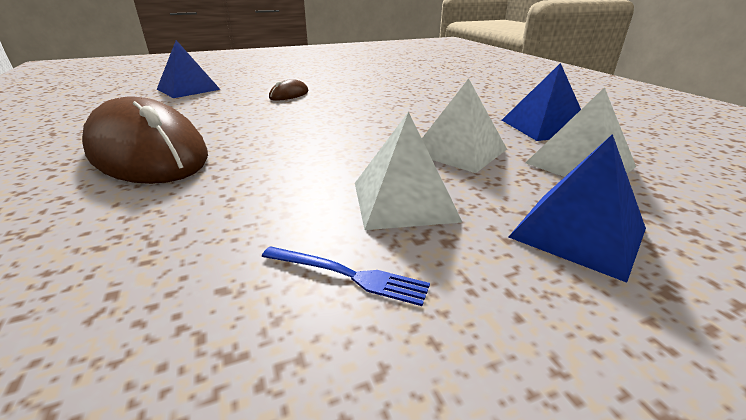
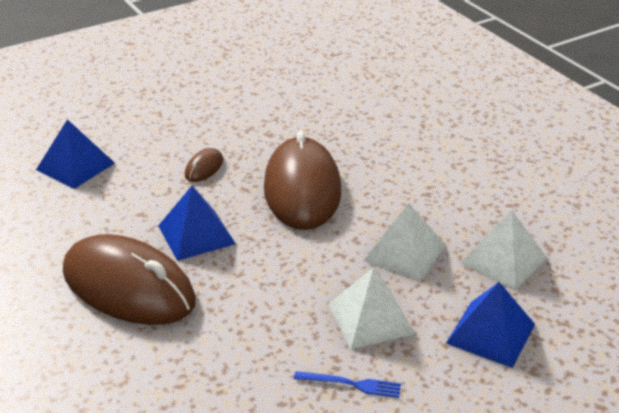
camera: 10 degrees left, 5 degrees up
(367, 108) = (302, 189): none -> brown mouse
(544, 127) = (480, 205): blue pyramid -> blue pyramid (196, 234)

